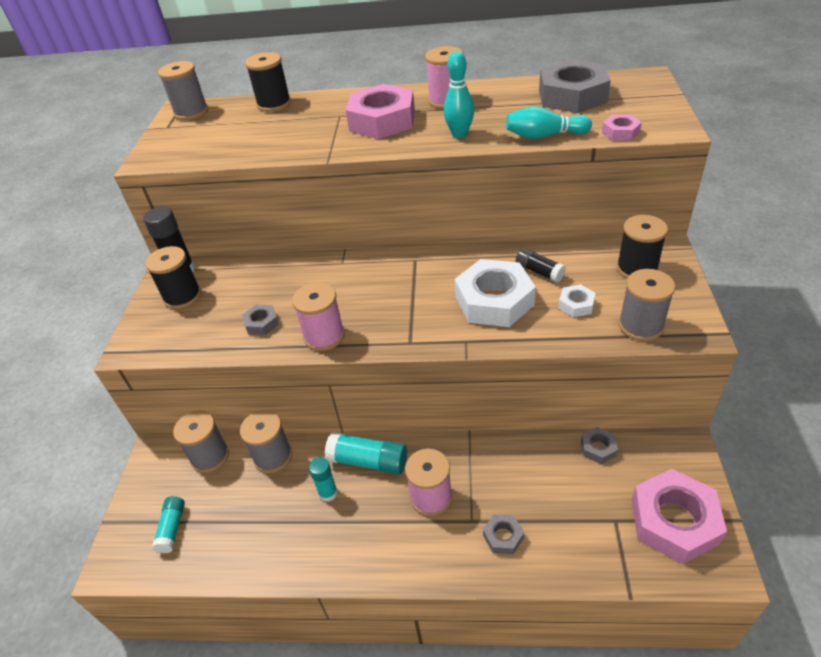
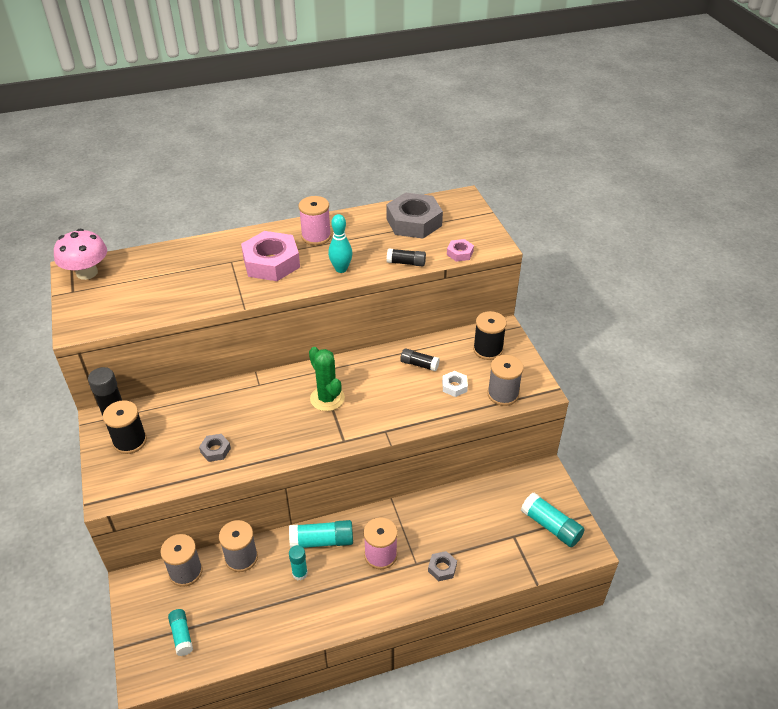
camera: 25 degrees left, 0 degrees up
(191, 112) = (87, 273): grey spool -> pink mushroom
(274, 104) = (164, 255): black spool -> none
(324, 336) = (274, 450): pink spool -> none
(411, 291) = (327, 398): none -> green cactus
(494, 301) = (394, 395): white nut -> none
(544, 136) = (406, 263): turquoise bowling pin -> black glue stick
(598, 448) = (488, 488): grey nut -> none
(674, 521) = (551, 526): pink nut -> turquoise glue stick

